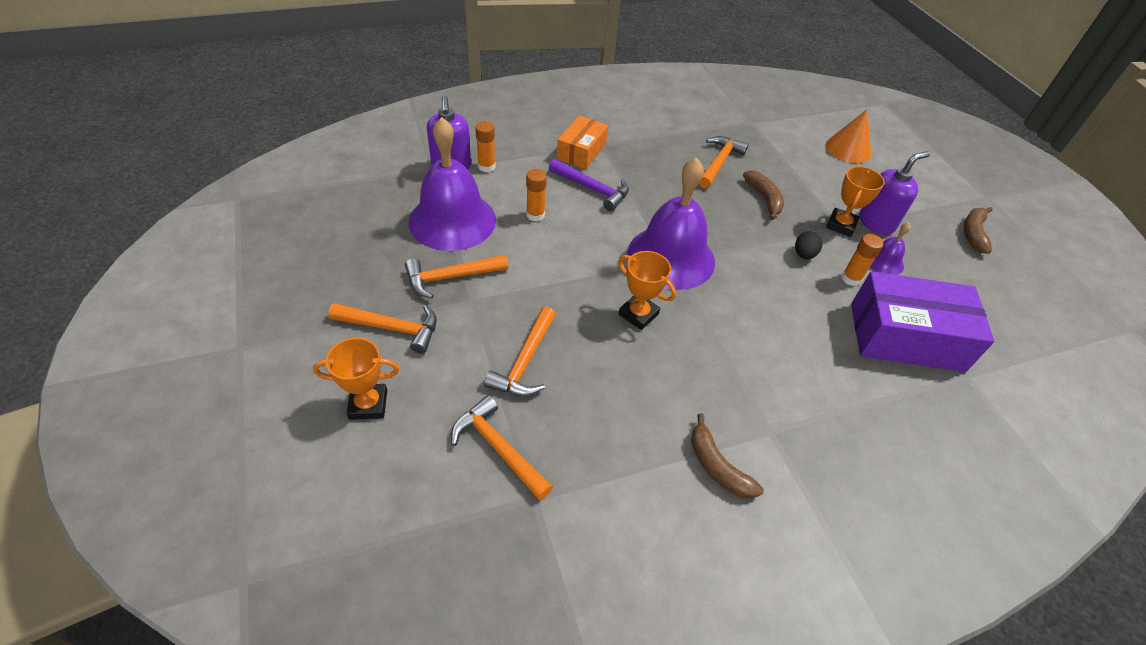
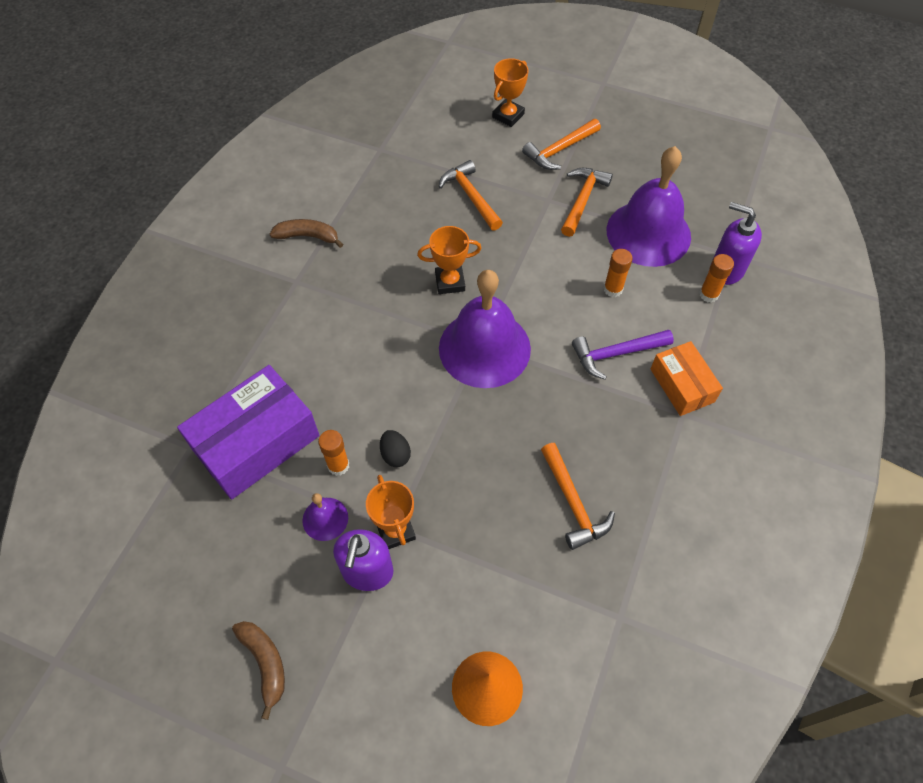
camera: 135 degrees right, 10 degrees up
(498, 448) = (423, 152): orange hammer -> none
(764, 198) = (488, 494): brown banana -> none

